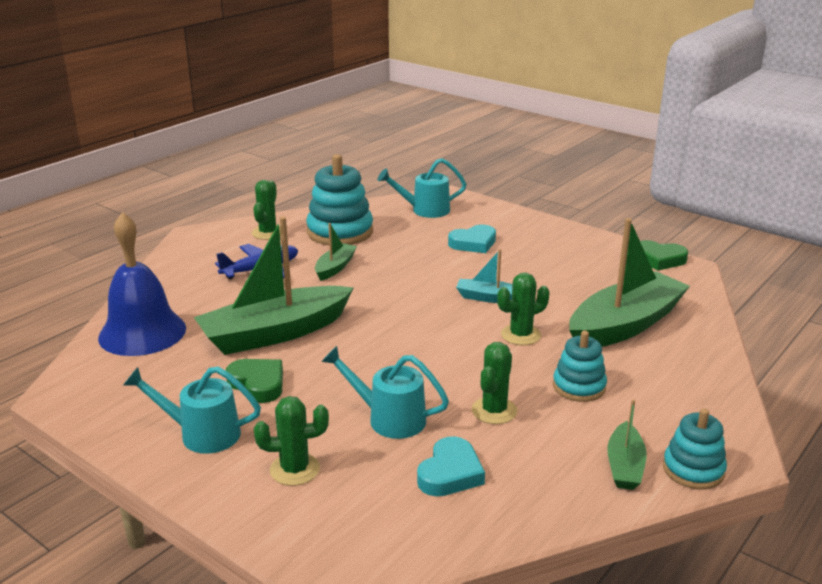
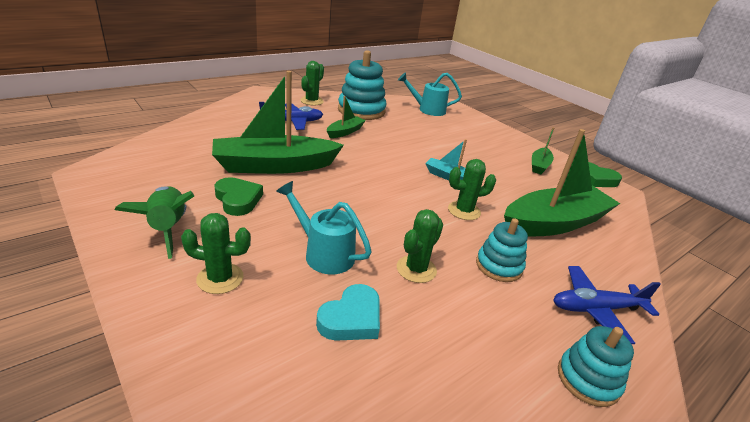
camera: 10 degrees right, 5 degrees up
(142, 332) = (182, 144): blue bell -> none
(201, 434) = (168, 228): turquoise watering can -> green rocket
(473, 243) = (453, 137): turquoise heart -> none
(625, 466) = (519, 356): green boat -> green boat (539, 165)
(688, 405) = (596, 309): none -> blue plane

